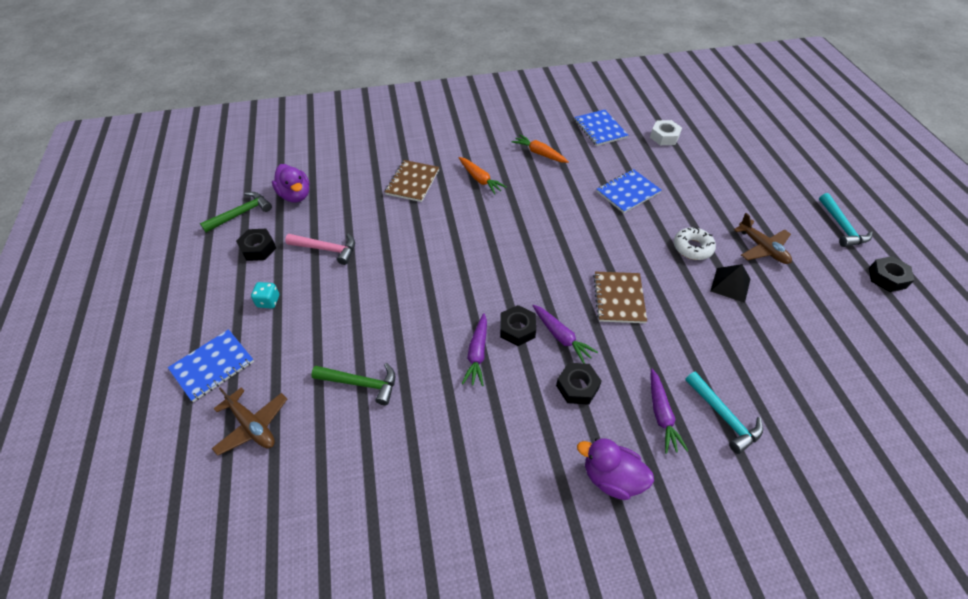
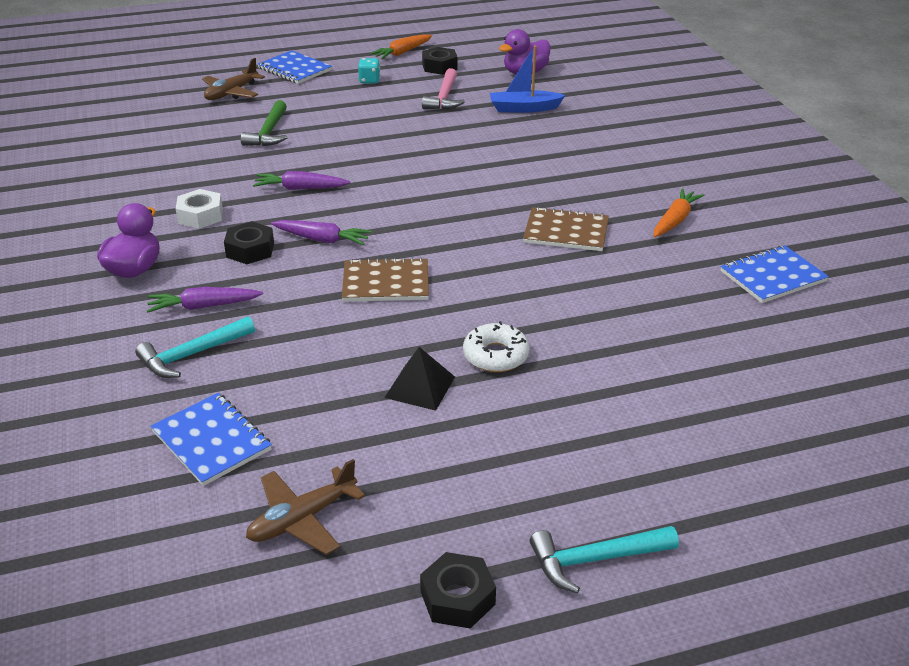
camera: 85 degrees right, 15 degrees down
(241, 213) = (488, 52): green hammer -> none
(363, 203) = (524, 108): none -> blue boat
(412, 182) = (572, 133): brown notebook -> brown notebook (566, 232)
(480, 179) = (594, 177): orange carrot -> orange carrot (402, 53)
(517, 329) = (334, 211): black nut -> none
(561, 337) = (322, 239): purple carrot -> purple carrot turned 120 degrees counterclockwise
(628, 192) = (611, 299): blue notebook -> blue notebook (211, 441)
(664, 137) = (789, 347): white nut -> white nut (200, 216)
(762, 248) = (510, 434): brown plane -> brown plane (302, 519)

